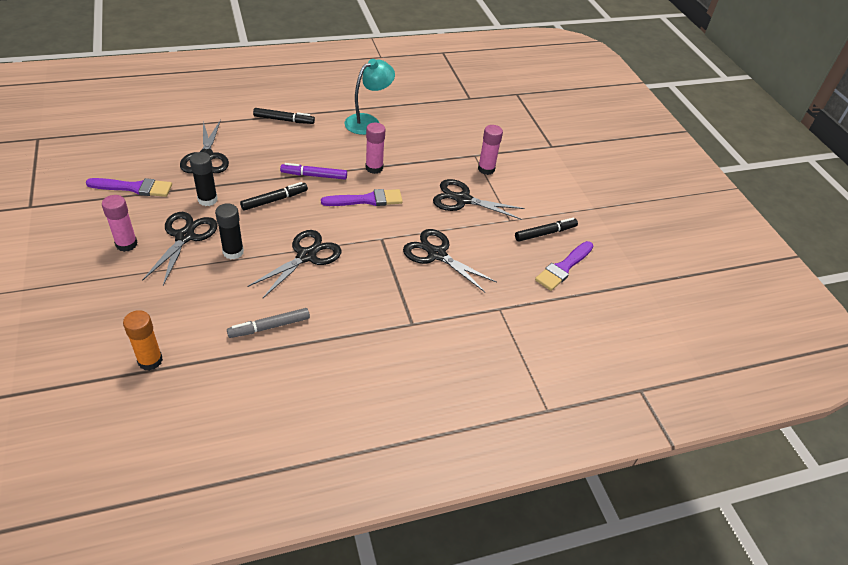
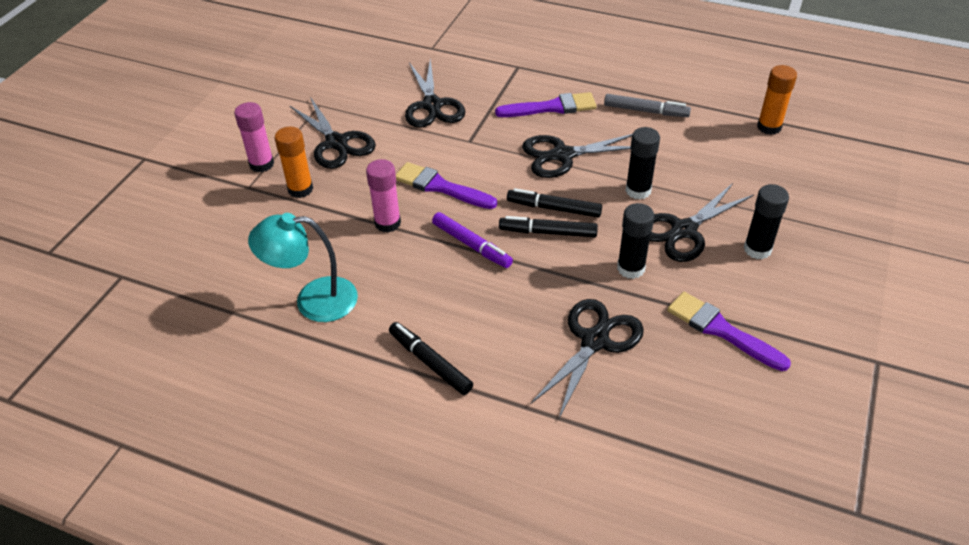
camera: 135 degrees left, 0 degrees up
(126, 244) = (757, 249): pink glue stick -> black glue stick
(445, 165) = (300, 189): none -> orange glue stick
(545, 233) = (305, 81): black marker -> black marker (554, 208)
(563, 267) = (333, 51): purple brush -> purple brush (551, 107)

